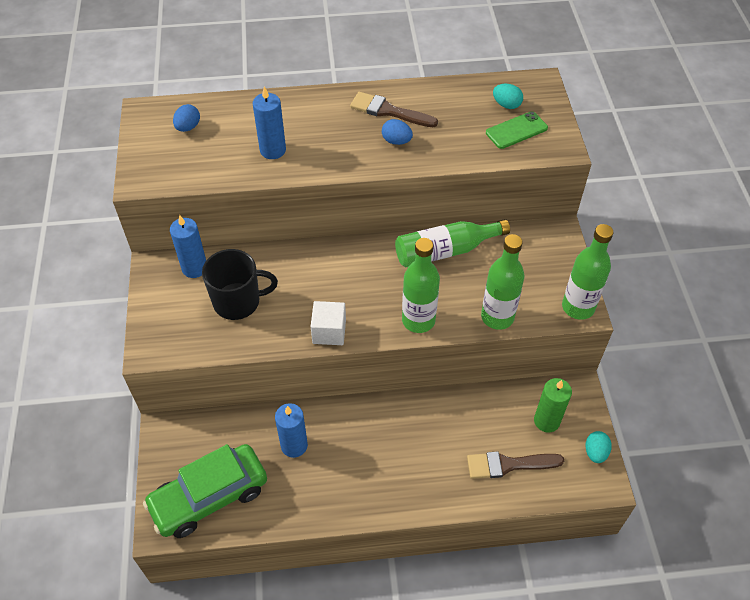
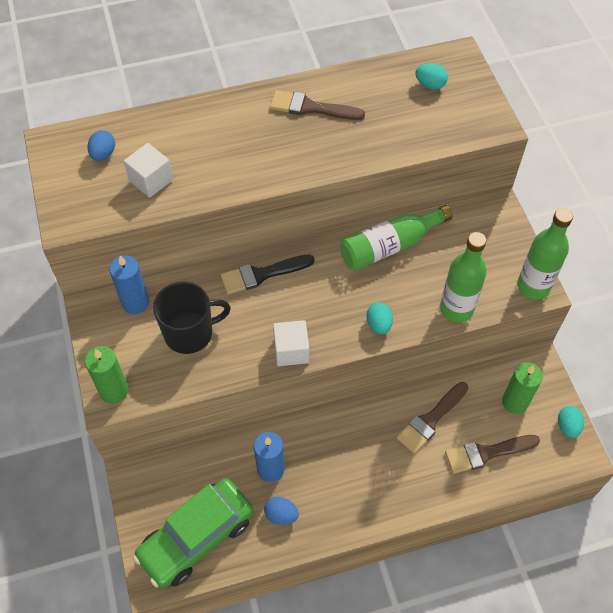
camera: 10 degrees left, 5 degrees up
(155, 342) = (114, 390): none -> green candle
(225, 155) = (151, 180): none -> white cube
(273, 150) = (200, 168): blue candle -> none
(317, 260) = (262, 274): none -> black brush
(396, 141) = (326, 140): blue egg -> blue egg (281, 515)
(418, 320) = (378, 324): green bottle -> turquoise egg
(459, 424) = (430, 420): none -> brown brush
(516, 130) = (446, 112): green phone -> none

